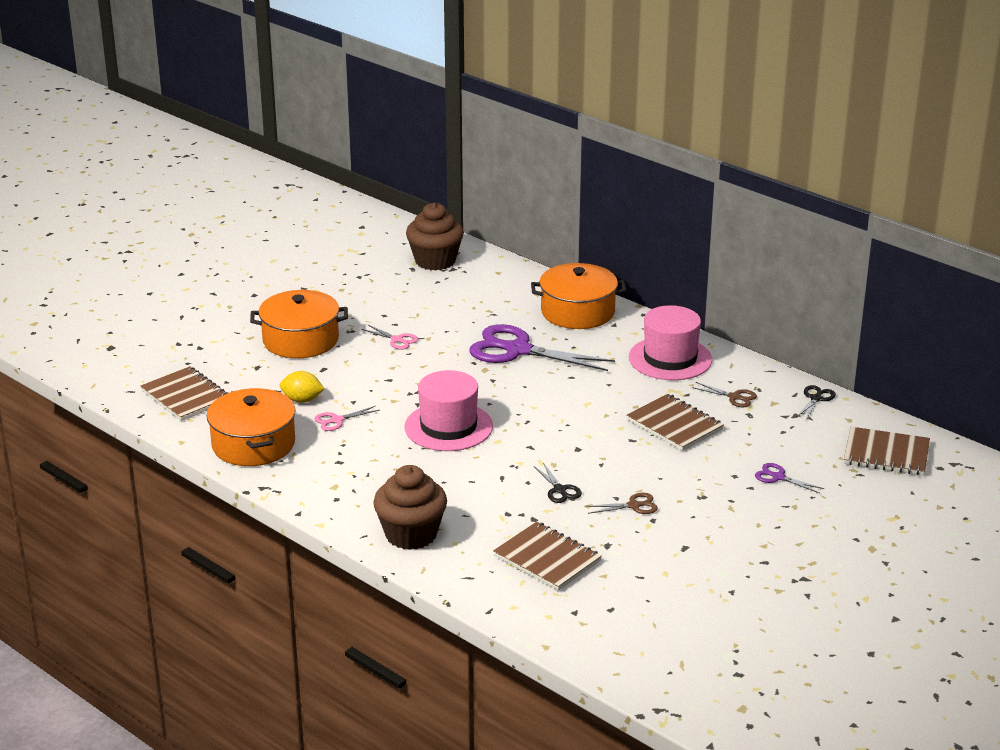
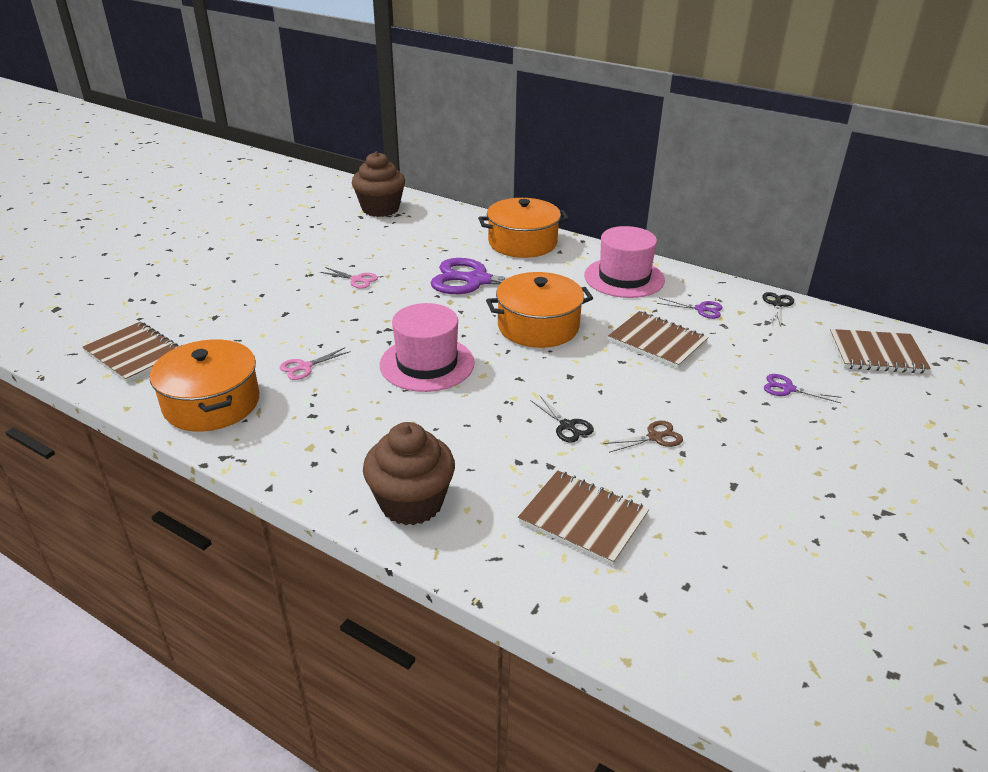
camera: 10 degrees left, 5 degrees up
(300, 340) = (259, 287): orange pot -> orange pot (538, 326)
(302, 400) = (265, 348): yellow lemon -> none
(734, 397) = (701, 309): brown scissors -> purple scissors

